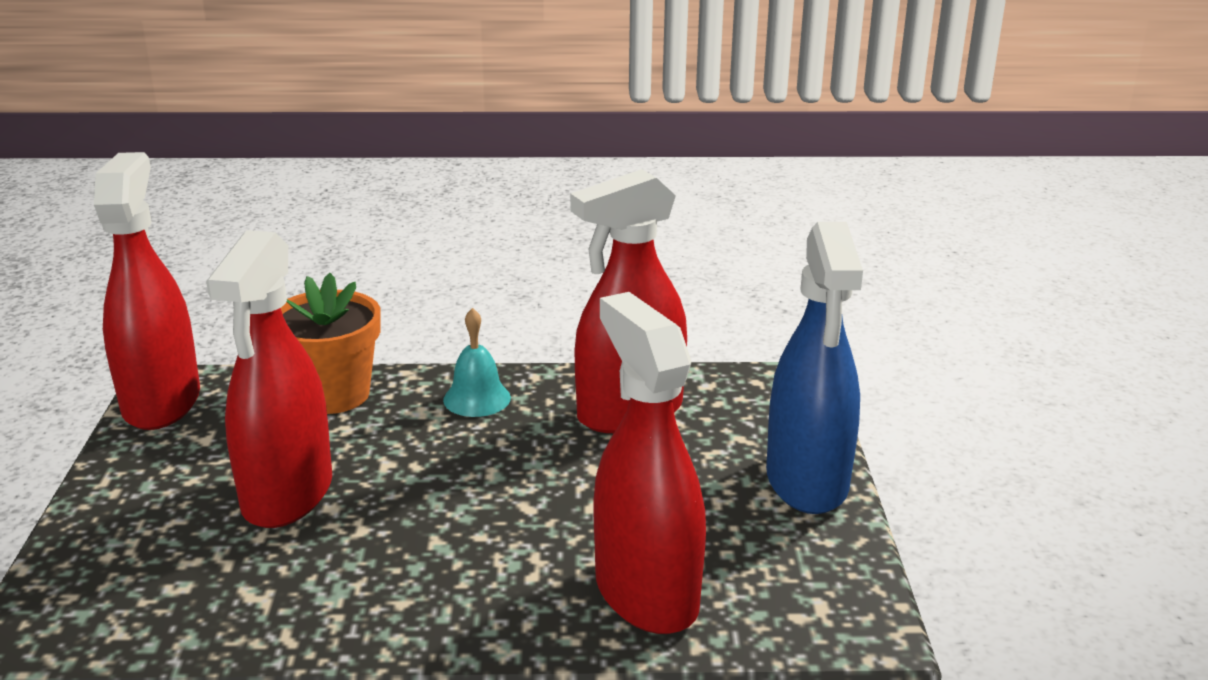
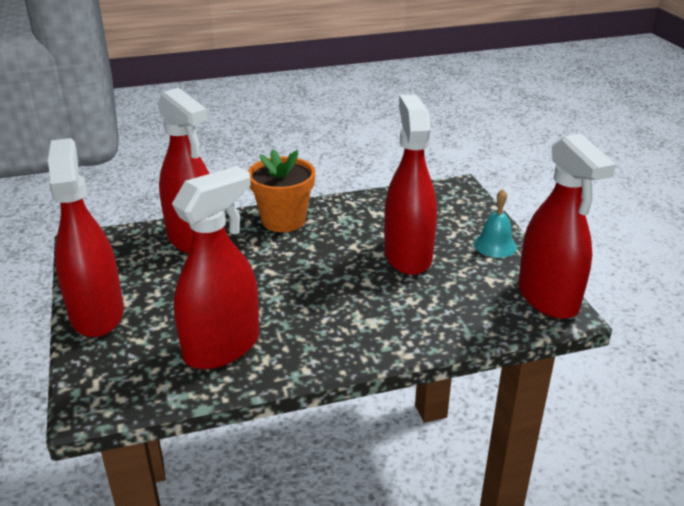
camera: 165 degrees right, 5 degrees up
(333, 394) = (442, 324): orange flower pot -> orange flower pot (283, 220)
(477, 398) = (339, 339): turquoise bell -> turquoise bell (495, 245)
(807, 481) = (97, 314): blue spray bottle -> red spray bottle

